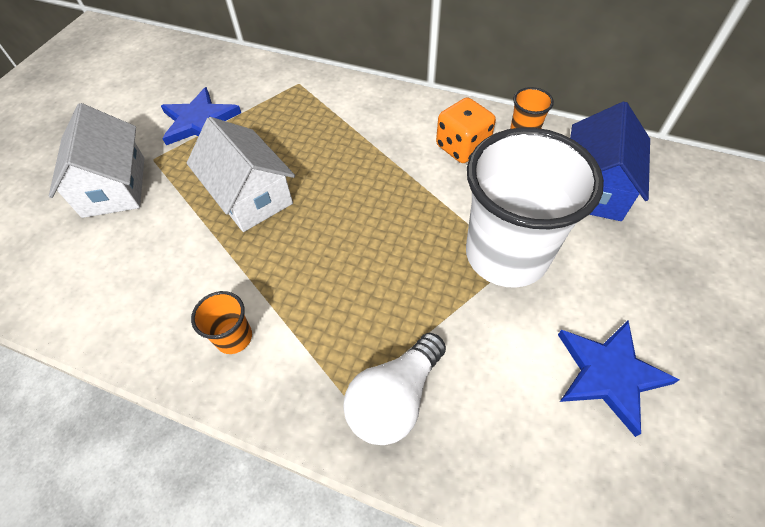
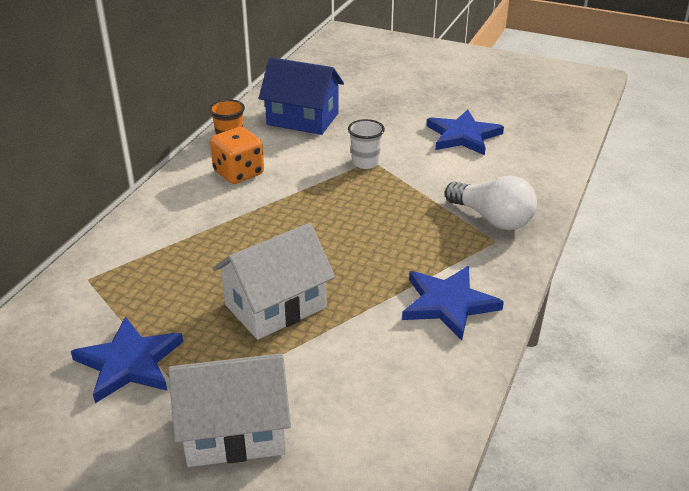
camera: 90 degrees left, 20 degrees down
(234, 337) = (448, 304): orange cup -> blue star
(506, 254) = (365, 162): white cup -> white cup, size x0.41

